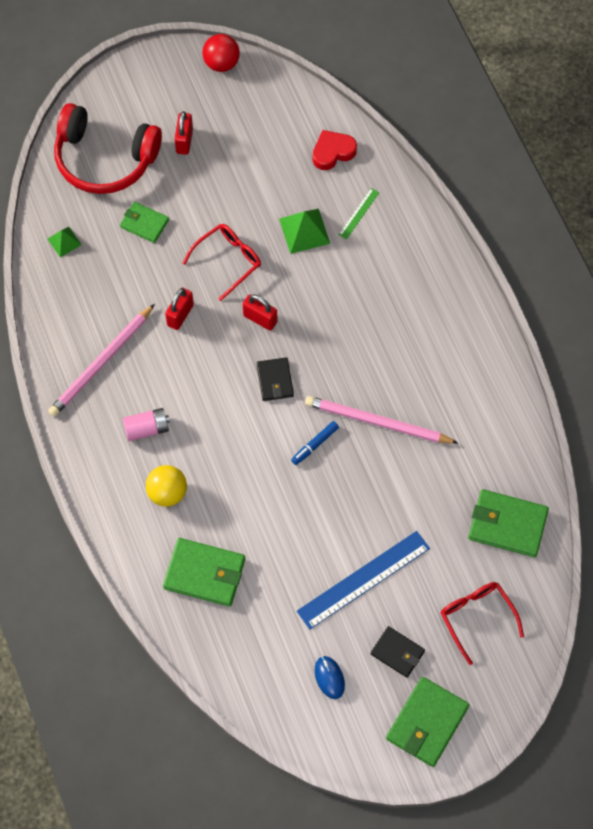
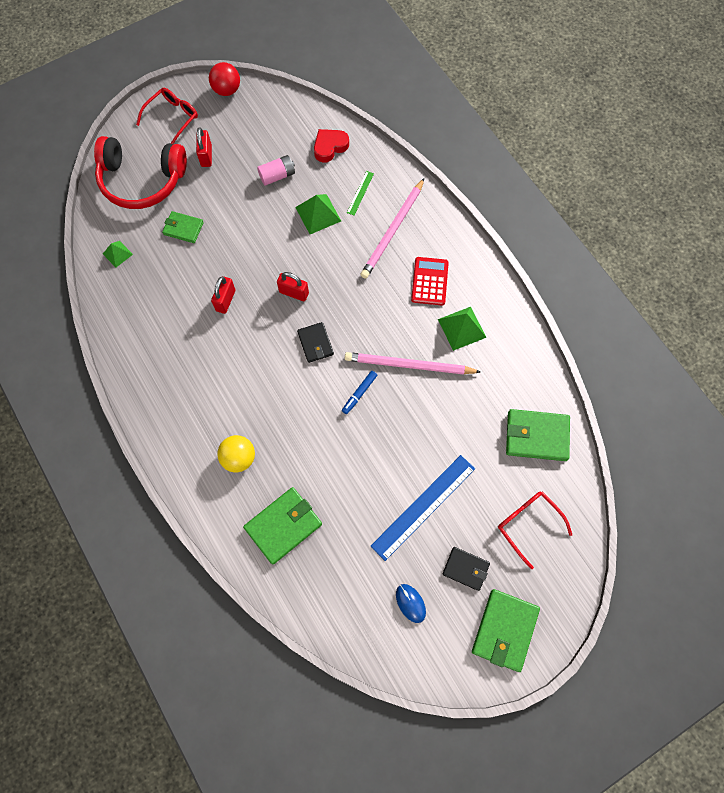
camera: 10 degrees left, 5 degrees up
(101, 363) = (164, 352): pink pencil -> pink pencil (392, 231)
(147, 429) = (212, 404): pink battery -> pink battery (277, 176)
(204, 574) = (283, 526): green wallet -> green wallet turned 45 degrees counterclockwise
(228, 261) = (258, 248): red glasses -> red glasses (172, 118)
(420, 331) = (429, 281): none -> red calculator
(447, 390) = (461, 328): none -> green pyramid

